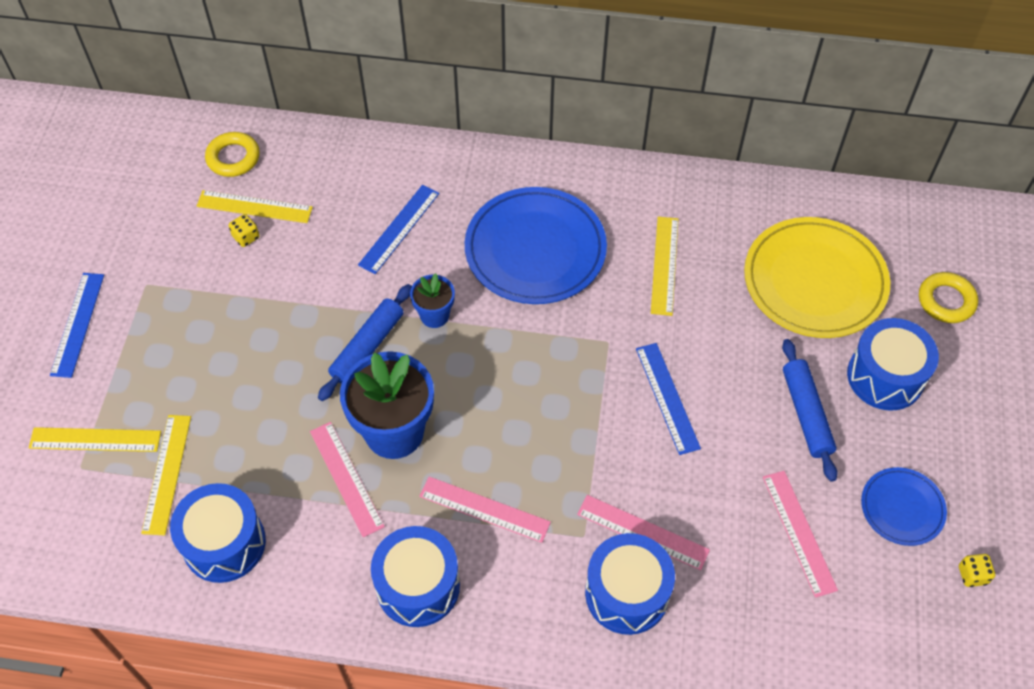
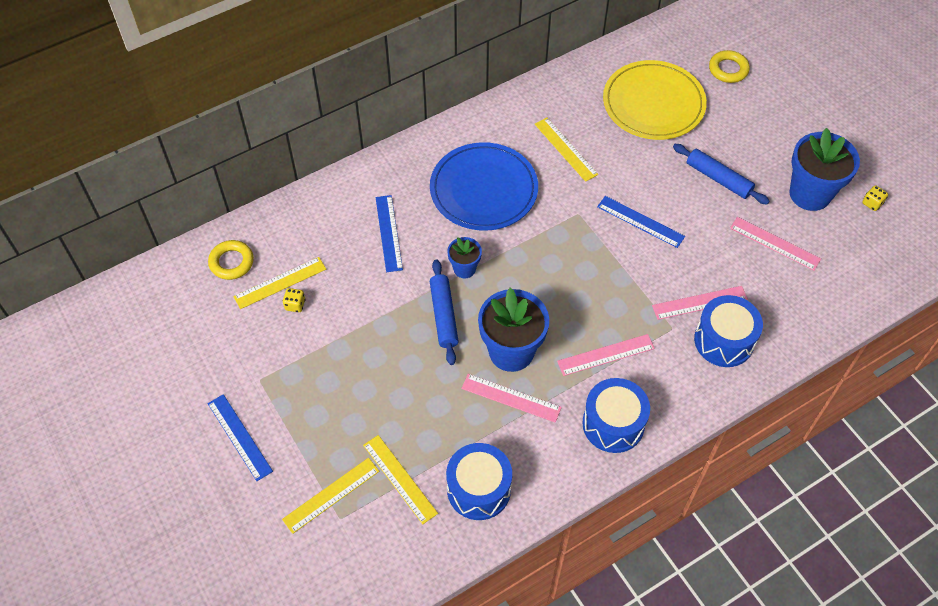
camera: 40 degrees left, 0 degrees up
(885, 376) = (737, 131): blue drum -> none
(902, 508) = (810, 194): blue plate -> blue flower pot

